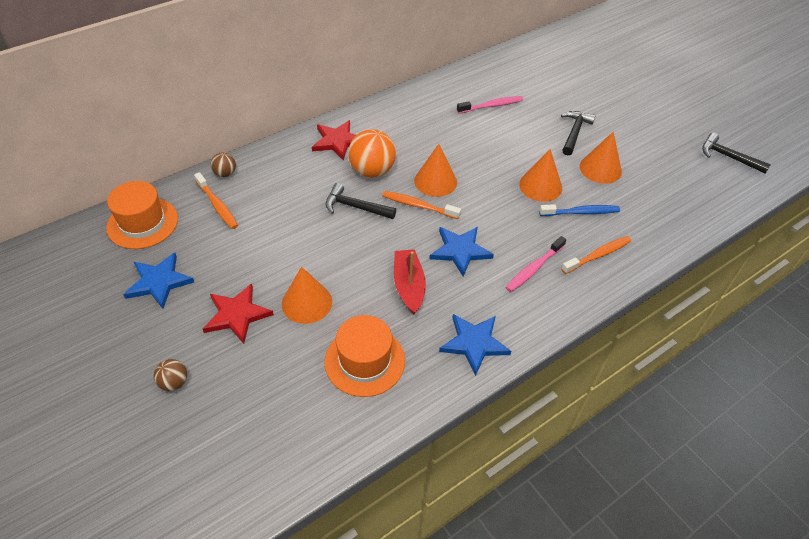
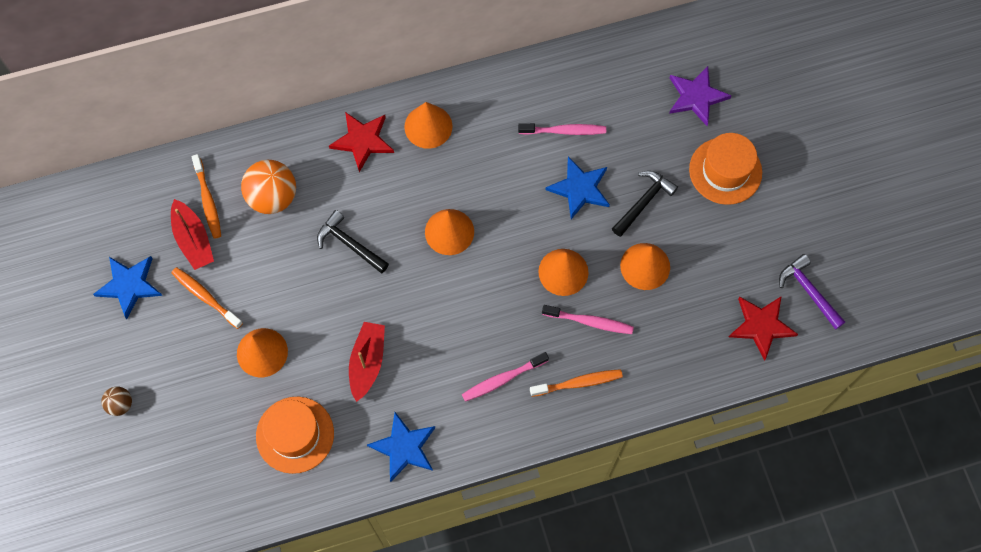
camera: 20 degrees right, 20 degrees up
(142, 223) = (128, 204): orange hat -> orange hat (725, 171)
(212, 235) = (193, 240): none -> red boat
(225, 173) = (227, 157): brown ball -> none
(237, 315) = (193, 347): red star -> red star (761, 326)
(372, 171) = (385, 197): orange ball -> orange ball (273, 197)
(386, 123) = (428, 126): none -> orange cone
(418, 206) = (417, 261): orange toothbrush -> orange toothbrush (206, 297)
(460, 251) = (436, 334): blue star -> blue star (580, 189)
(573, 71) = (696, 96): none -> purple star
(581, 212) = (589, 322): blue toothbrush -> pink toothbrush
(728, 157) = (808, 291): black hammer -> purple hammer

